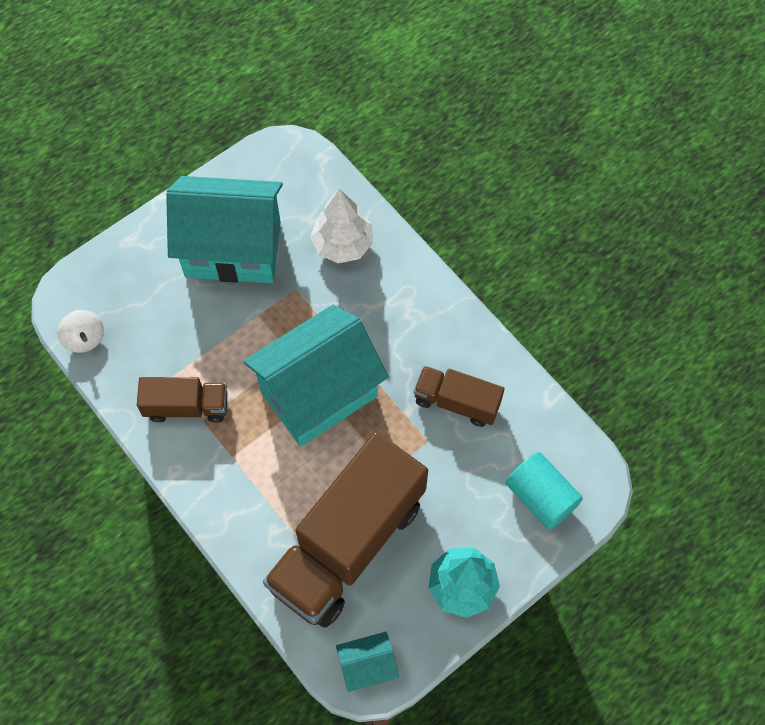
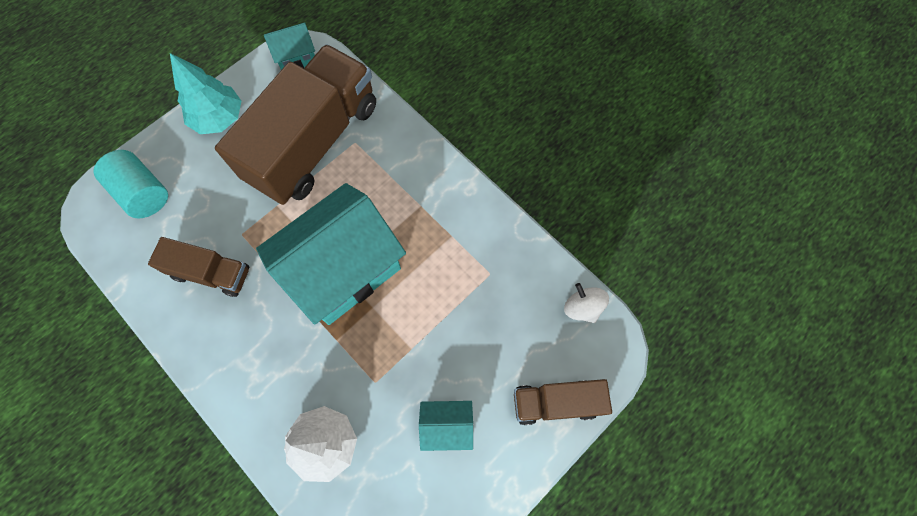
camera: 175 degrees right, 5 degrees up
(186, 406) = (469, 247): brown truck -> brown truck (556, 402)
(233, 249) = (447, 426): turquoise house -> turquoise house, size x0.45

